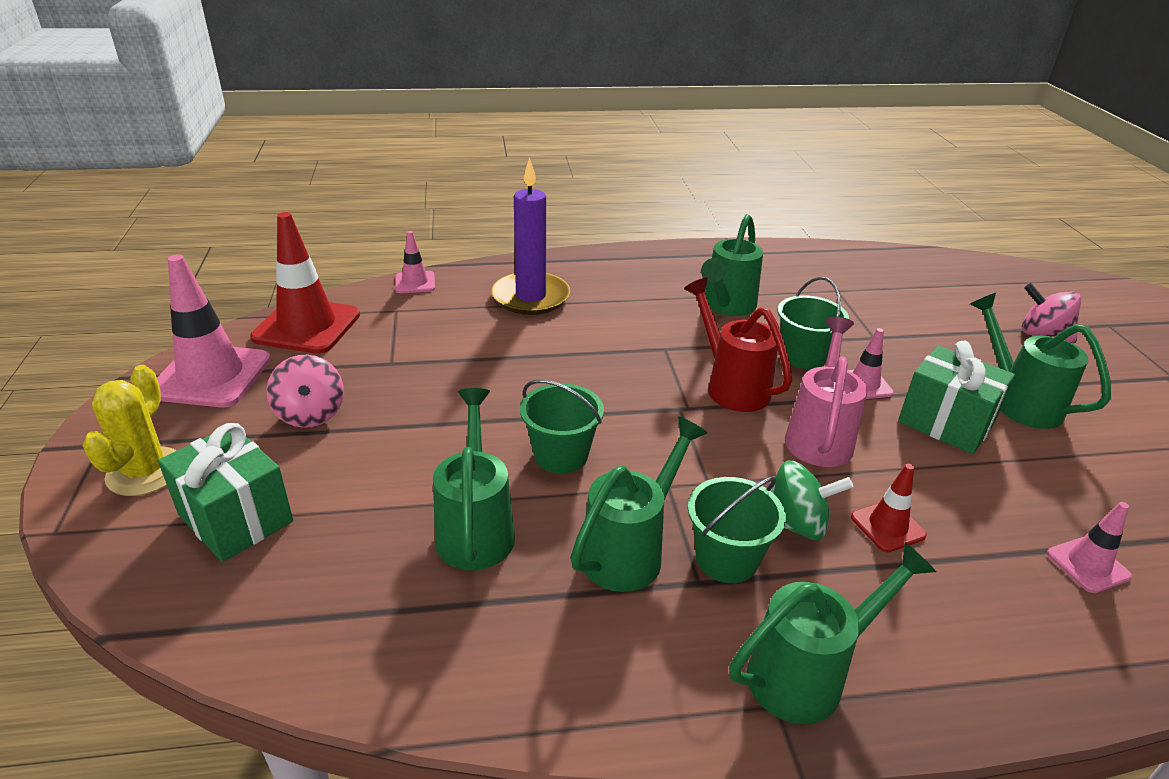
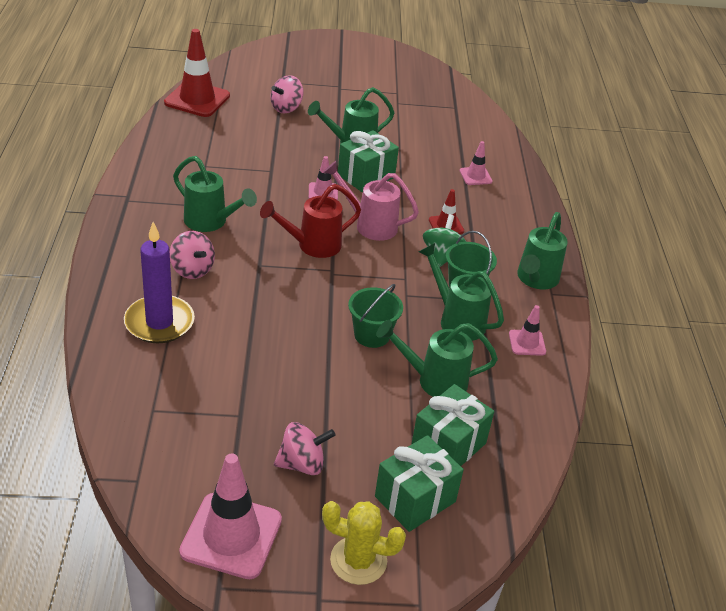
camera: 85 degrees left, 5 degrees up
(307, 326) = (162, 472): red traffic cone -> red traffic cone (197, 99)
(336, 550) = (448, 445): none -> green gift
(415, 282) = (104, 395): pink traffic cone -> pink traffic cone (527, 343)
(629, 305) = (192, 270): none -> pink spinning top
(803, 356) = (285, 206): green bucket -> none
(807, 674) = (535, 279): green watering can -> green watering can turned 135 degrees counterclockwise

